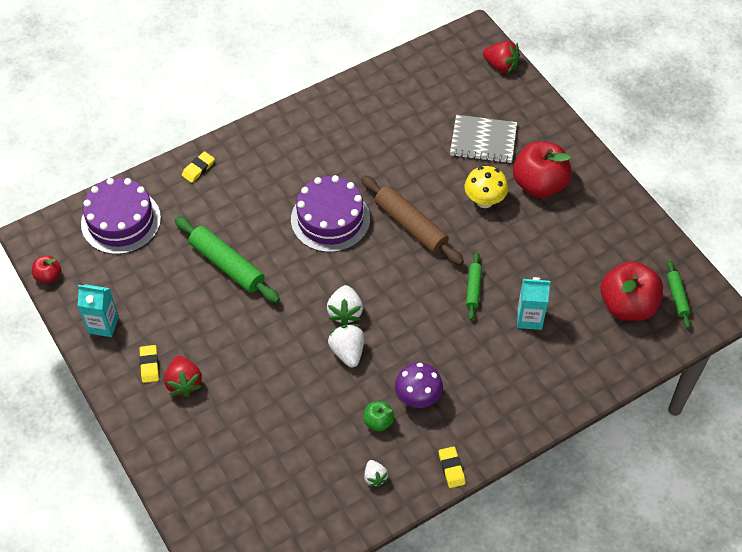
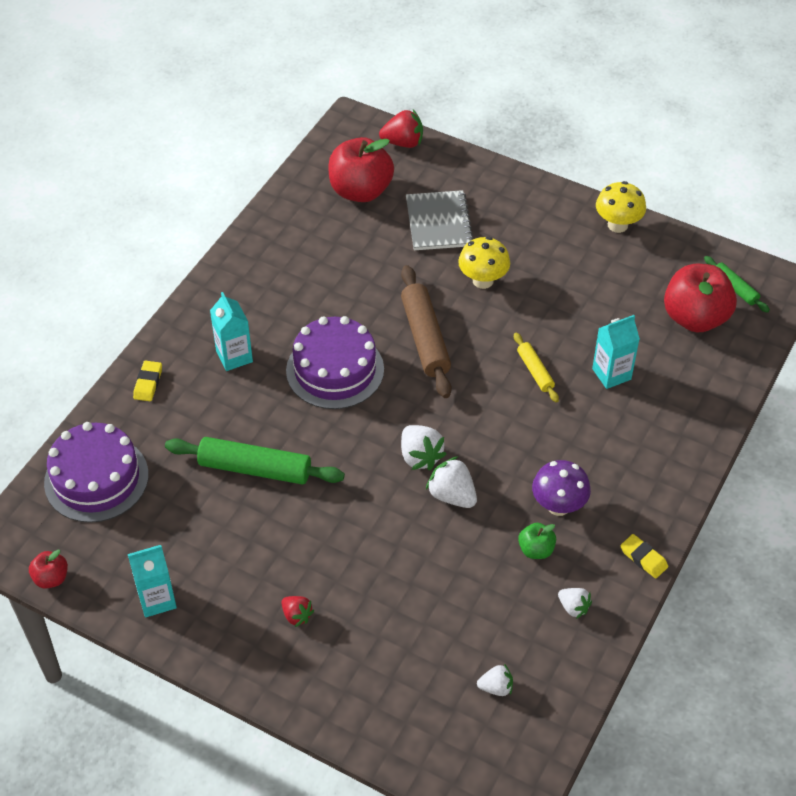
camera: 30 degrees left, 5 degrees down
(149, 365) = (243, 616): yellow eraser -> none
(184, 383) = (297, 615): red strawberry -> red strawberry, size x0.62
(268, 176) = (234, 356): none -> turquoise carton
(280, 505) = (496, 687): none -> white strawberry
(411, 225) = (425, 338): brown rolling pin -> brown rolling pin turned 60 degrees clockwise
(473, 289) = (535, 371): green rolling pin -> yellow rolling pin
(483, 140) = (438, 222): grey notebook -> grey notebook turned 75 degrees counterclockwise
(539, 184) = (526, 241): red apple -> red apple (360, 191)
(620, 203) = (617, 225): none -> yellow mushroom

